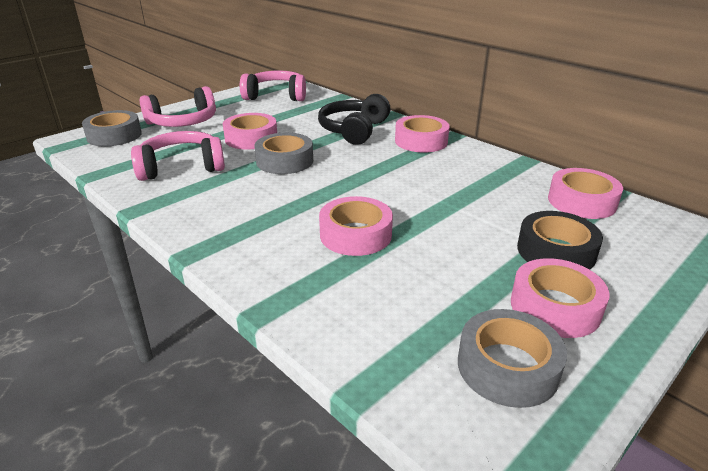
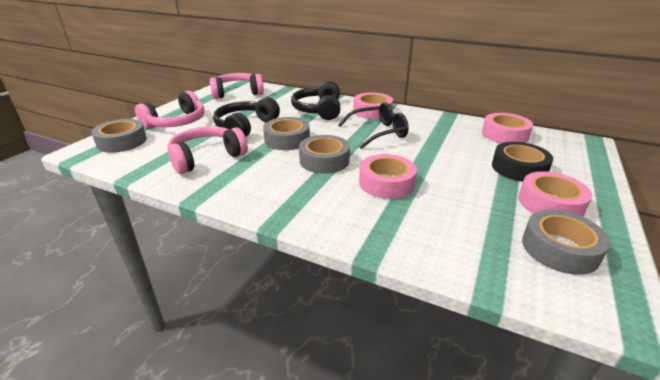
camera: 20 degrees left, 0 degrees up
(251, 138) = (245, 127): pink tape -> black headphones
(306, 193) = (324, 160): none -> grey tape
(404, 170) = (378, 132): none -> black glasses

